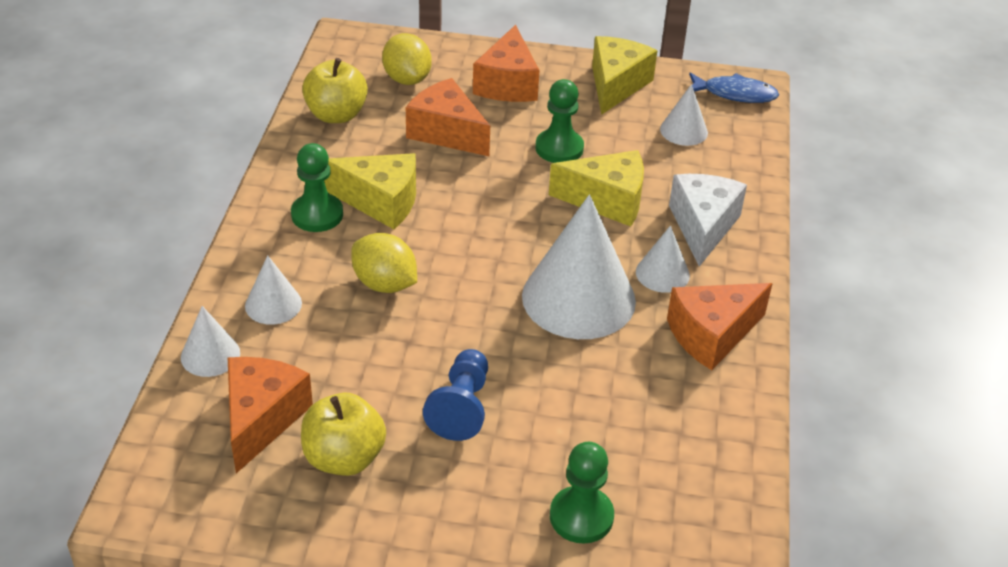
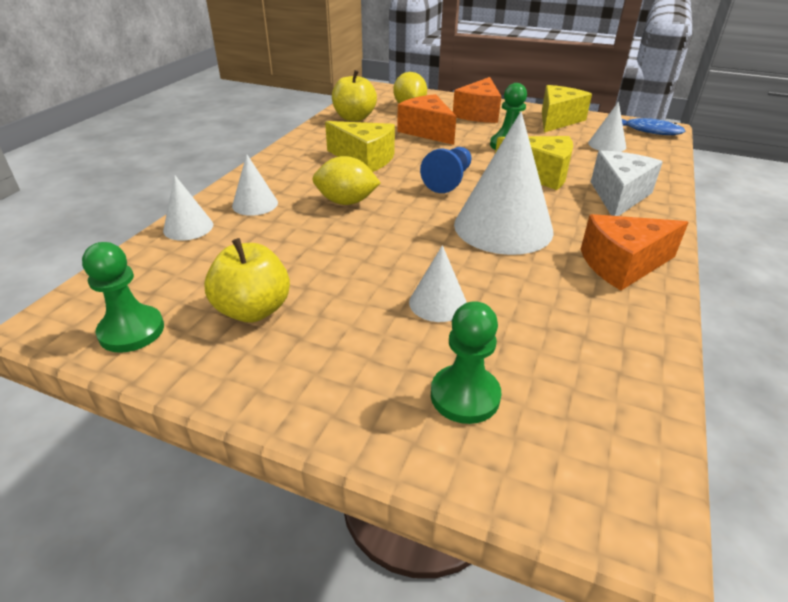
camera: 15 degrees right, 5 degrees down
(262, 419) = (201, 272): orange cheese -> none
(317, 215) = (315, 161): green pawn -> green pawn (131, 331)
(385, 284) = (346, 202): yellow lemon -> yellow lemon turned 45 degrees counterclockwise
(461, 407) = (375, 287): blue pawn -> blue pawn (449, 180)
(662, 273) = (580, 220): white cone -> white cone (438, 303)

